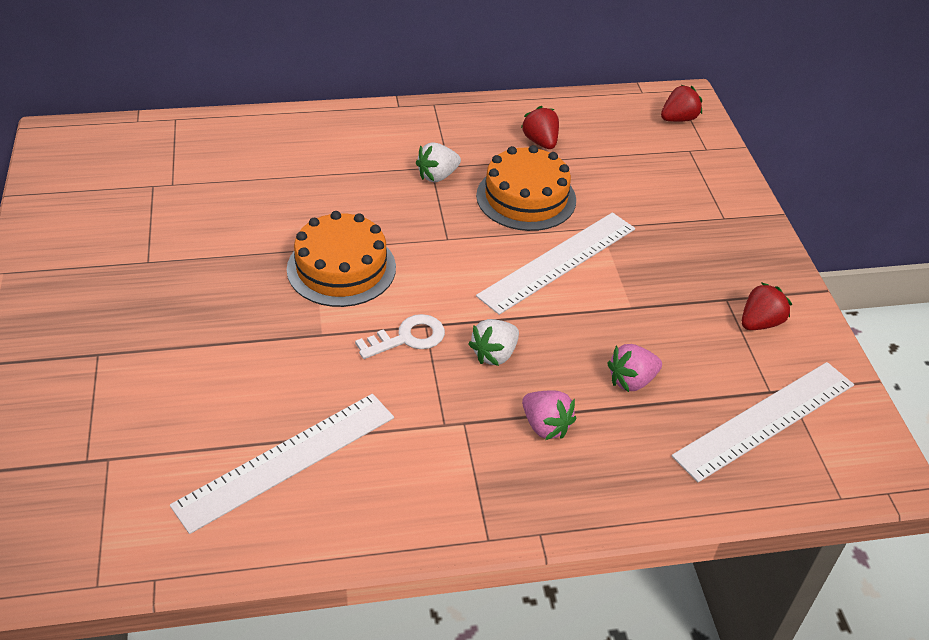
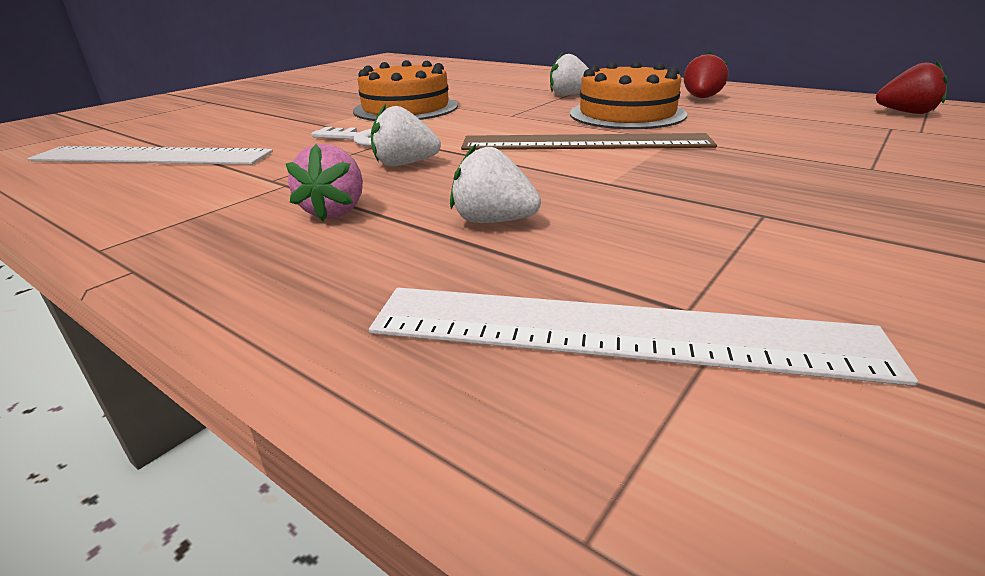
camera: 50 degrees right, 15 degrees down
(558, 261) = (585, 143): white ruler -> brown ruler
(631, 381) = (493, 221): pink strawberry -> white strawberry
(760, 323) = (790, 247): red strawberry -> none

